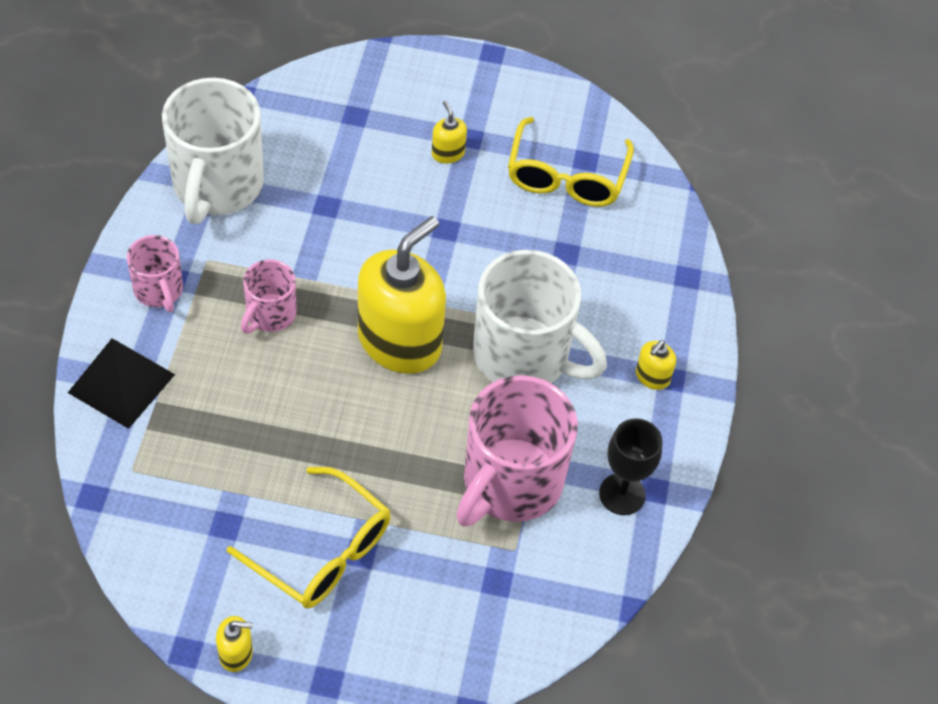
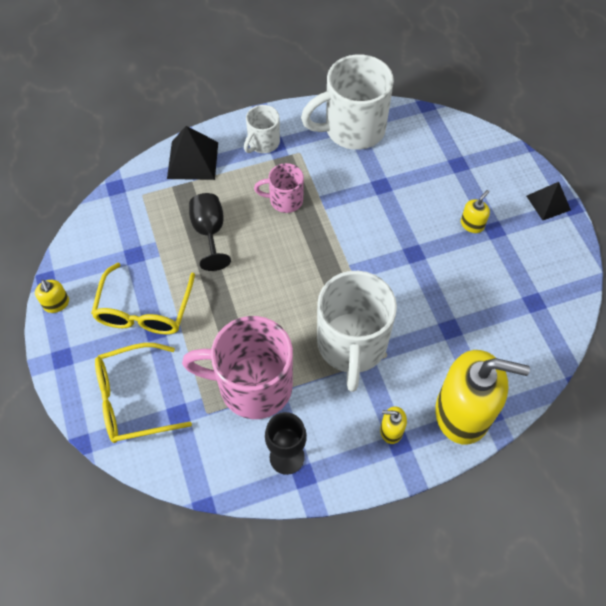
camera: 65 degrees right, 5 degrees up
(159, 291) = (263, 143): pink mug -> white mug
(256, 421) = (209, 232): none -> black goblet
(400, 341) = (313, 273): yellow soap dispenser -> yellow soap dispenser (463, 412)
(471, 70) = (548, 203): none -> black pyramid
(566, 177) = (510, 298): yellow glasses -> yellow glasses (132, 399)

